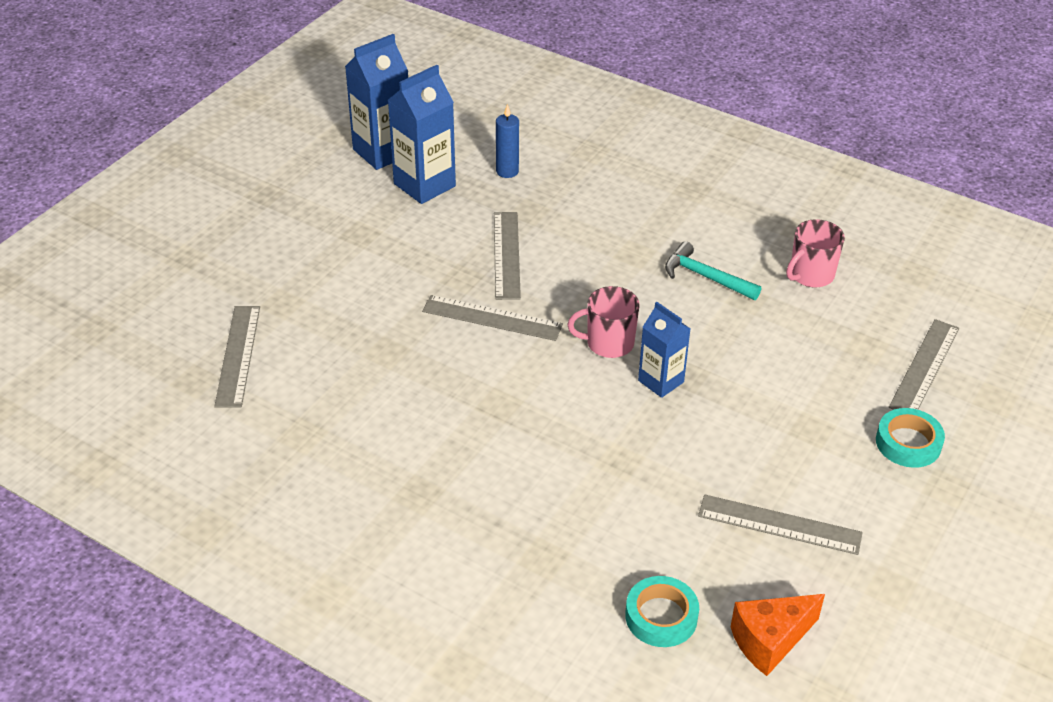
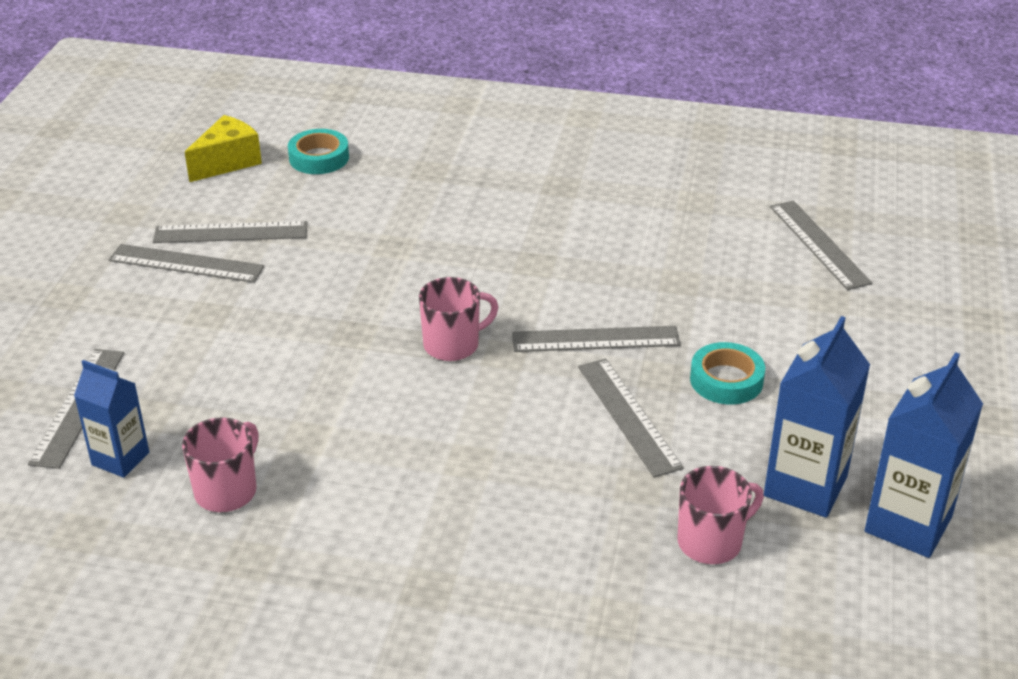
camera: 160 degrees right, 5 degrees down
(507, 171) = (711, 542): blue candle -> pink mug
(661, 381) = (380, 321): blue carton -> blue carton (120, 459)
(705, 277) = (366, 452): turquoise hammer -> none
(770, 641) = (228, 162): orange cheese -> yellow cheese
(828, 495) = (186, 263): none -> grey ruler
(908, 443) = (103, 324): turquoise tape -> turquoise tape (726, 380)

